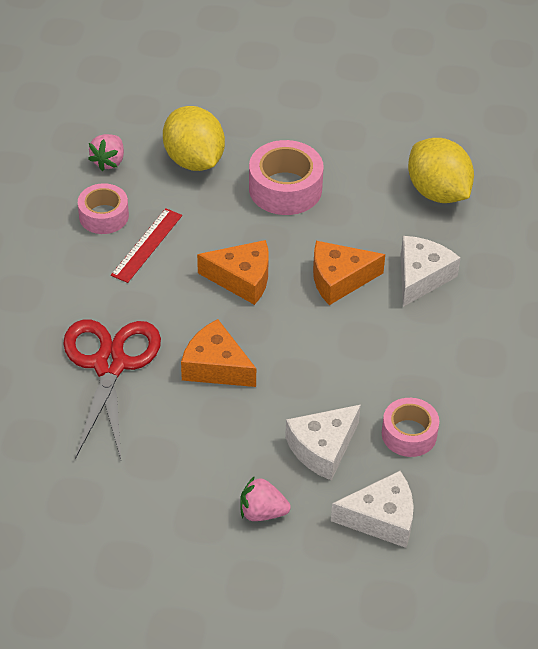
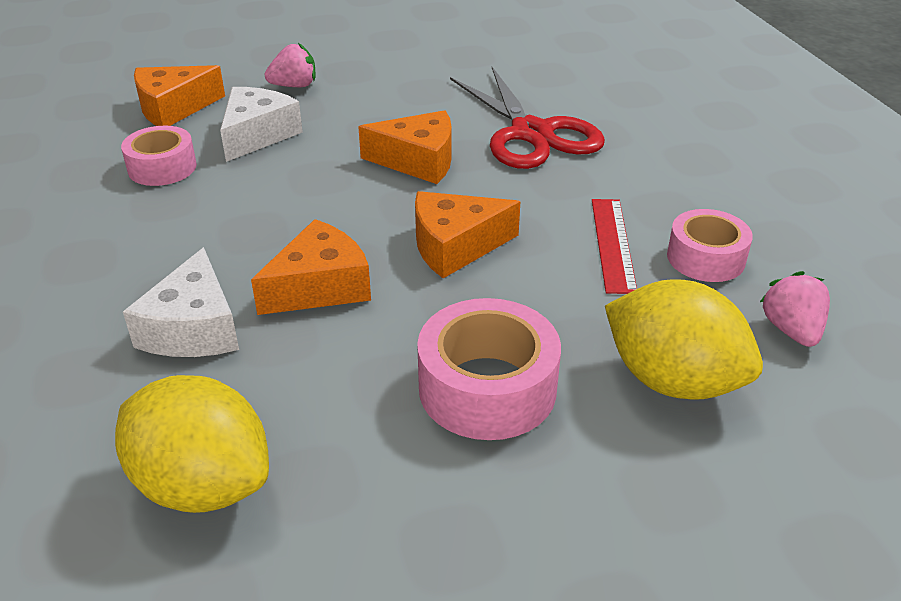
camera: 155 degrees right, 10 degrees down
(381, 518) = (173, 108): white cheese -> orange cheese

